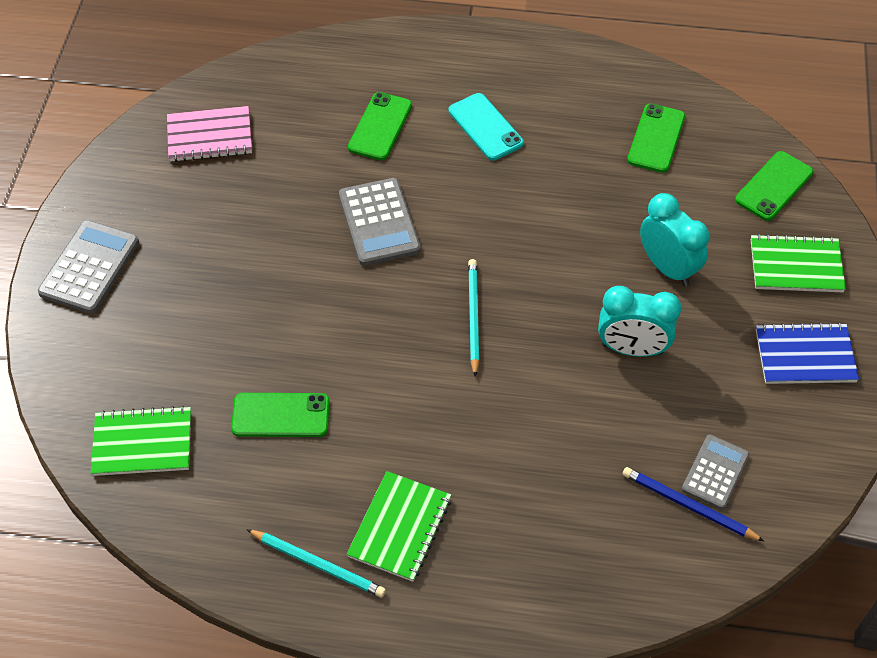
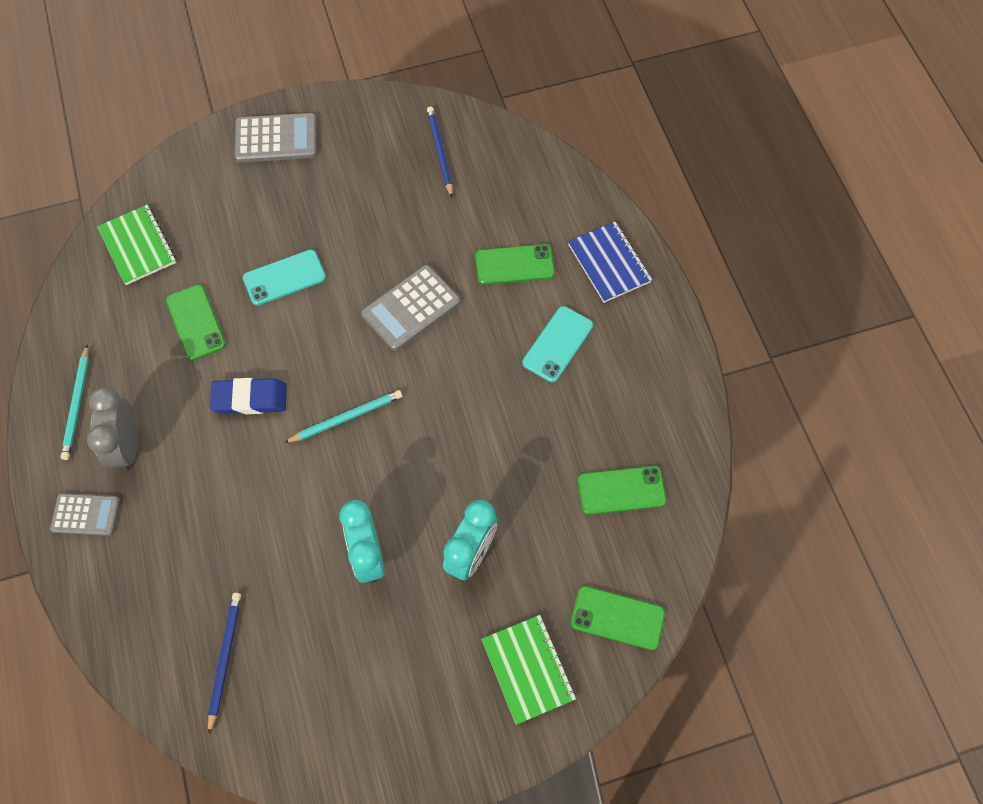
camera: 65 degrees right, 10 degrees up
(209, 136) = (440, 152): pink notebook -> blue pencil
(275, 316) = (284, 278): none -> turquoise phone
(400, 527) = (127, 446): green notebook -> grey clock
(405, 393) = (250, 399): none -> blue eraser
(715, 472) = (267, 670): grey calculator -> grey calculator (86, 514)
(805, 356) = (425, 710): blue notebook -> blue notebook (609, 263)

